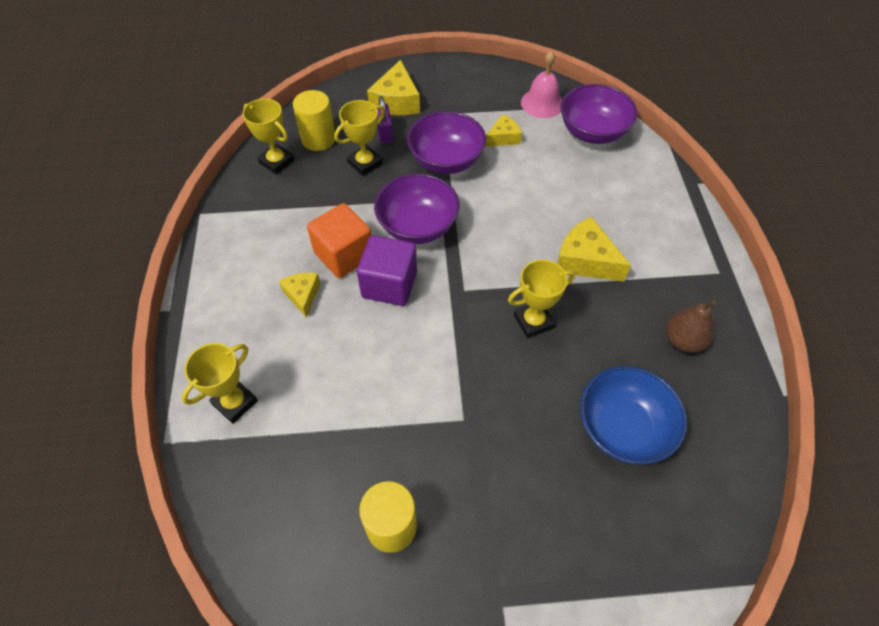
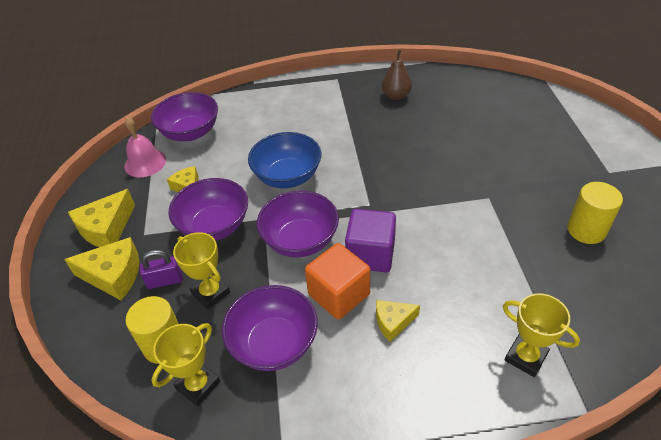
camera: 90 degrees left, 10 degrees down
(302, 207) = (274, 343): none -> purple bowl
(533, 321) = (394, 163): yellow trophy -> none
(585, 260) = (332, 137): yellow cheese -> yellow cheese (106, 229)
(623, 428) = (469, 122): blue bowl -> blue bowl (287, 176)

